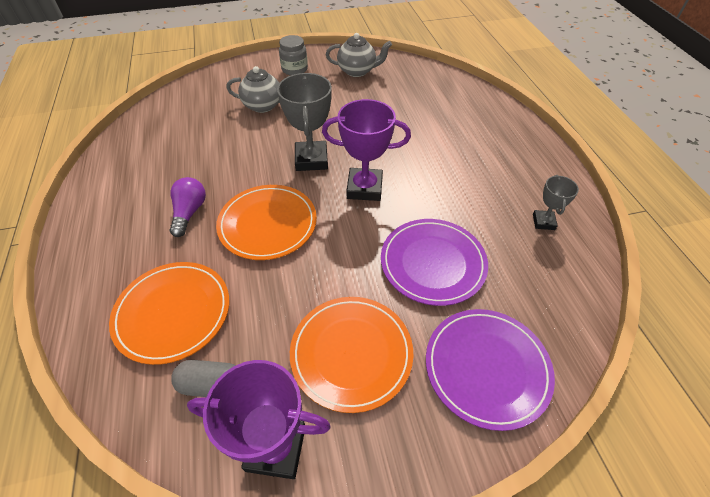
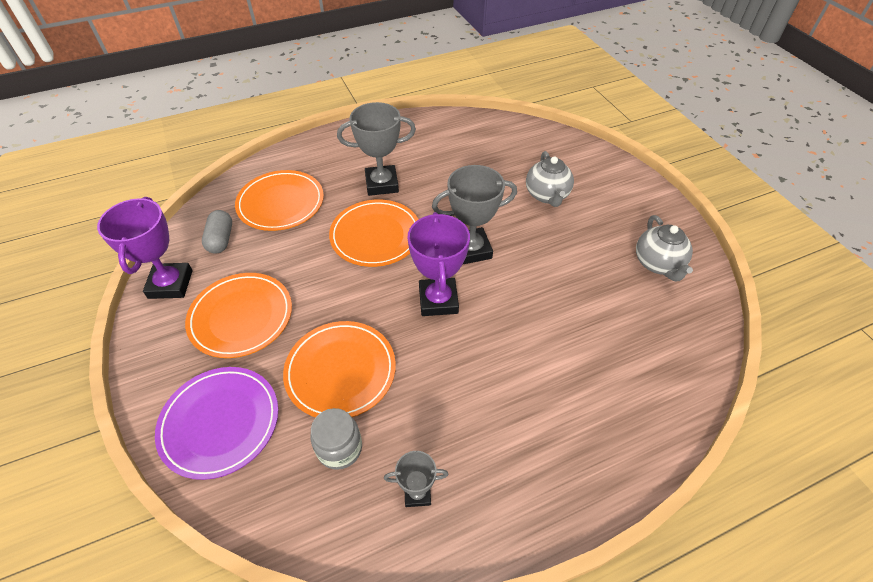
camera: 80 degrees right, 0 degrees up
(189, 212) = (382, 184): purple light bulb -> grey trophy
(294, 69) = (628, 205): grey jar -> grey jar (340, 448)
(432, 263) = (340, 371): purple plate -> orange plate

